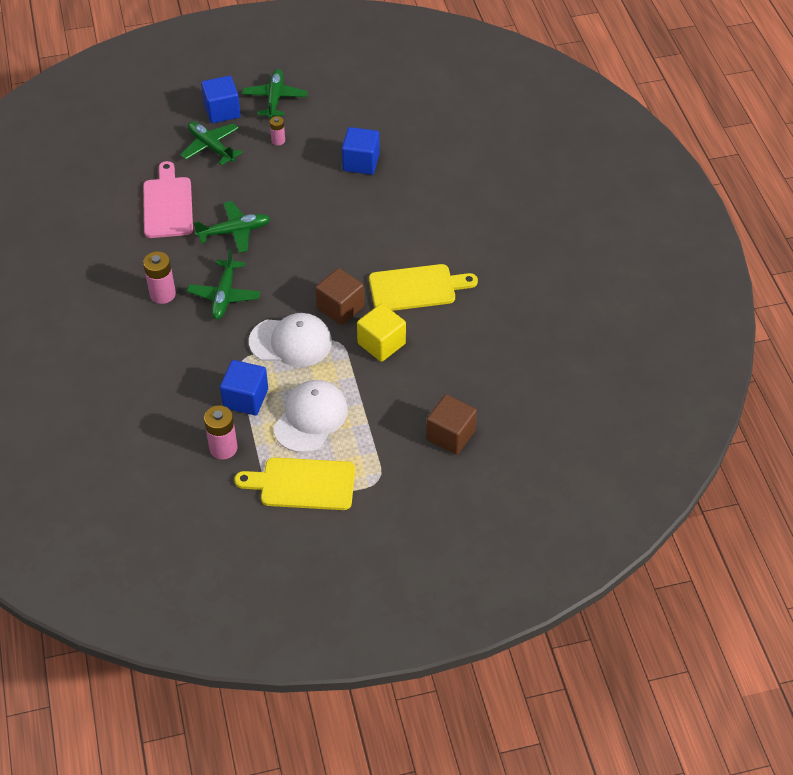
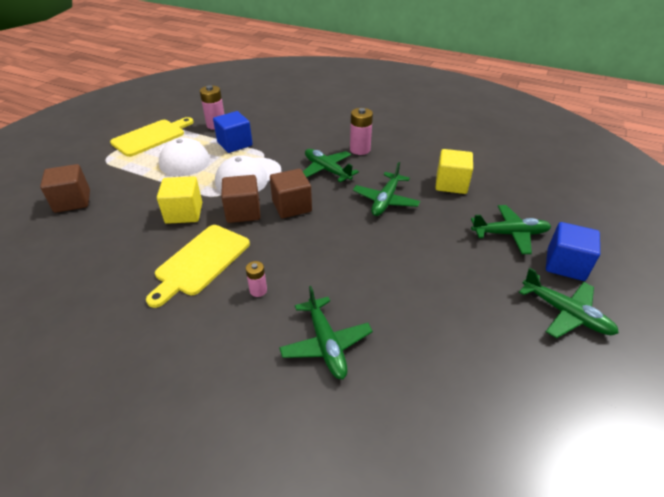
camera: 130 degrees right, 10 degrees down
(168, 205) = (451, 184): pink cutting board -> yellow cube
(278, 140) = (486, 280): pink battery -> pink battery (258, 290)
(302, 283) = (292, 206): none -> brown cube
(361, 162) = (397, 322): blue cube -> none
(410, 183) = (326, 344): none -> green plane

